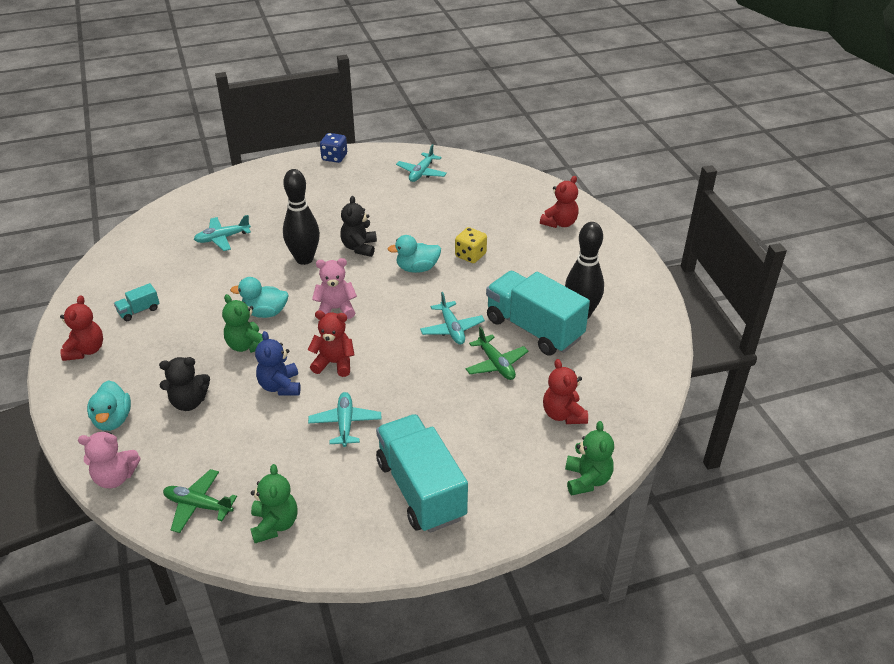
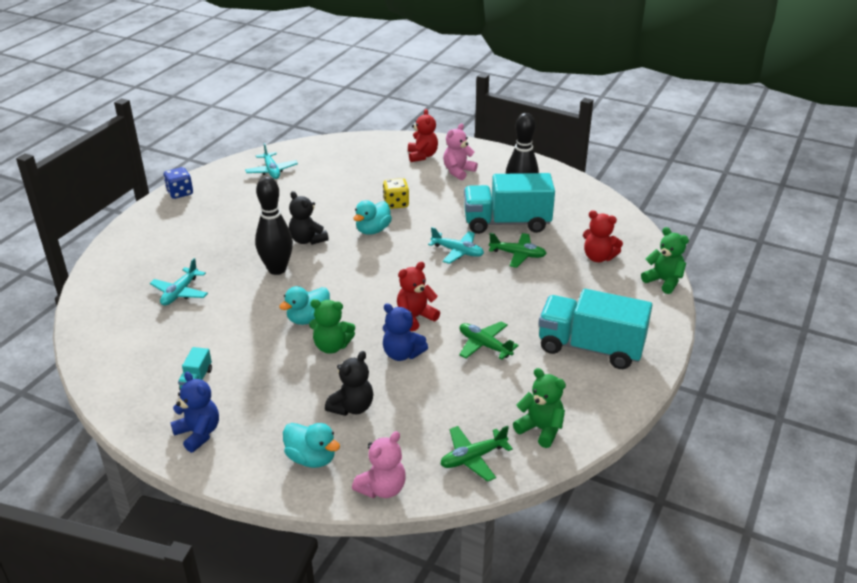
camera: 45 degrees left, 5 degrees down
(86, 350) = (198, 433): red teddy bear -> blue teddy bear
(336, 309) = (358, 286): pink teddy bear -> pink teddy bear (458, 171)
(345, 423) = (484, 345): turquoise plane -> green plane

